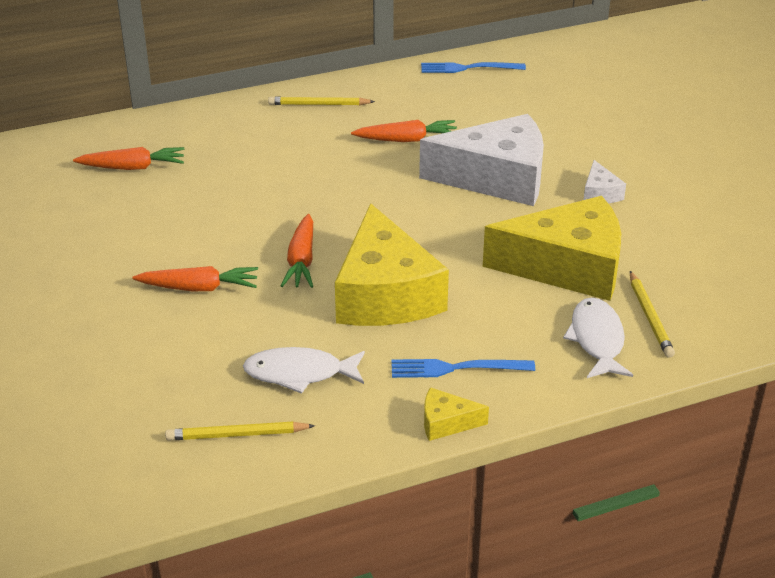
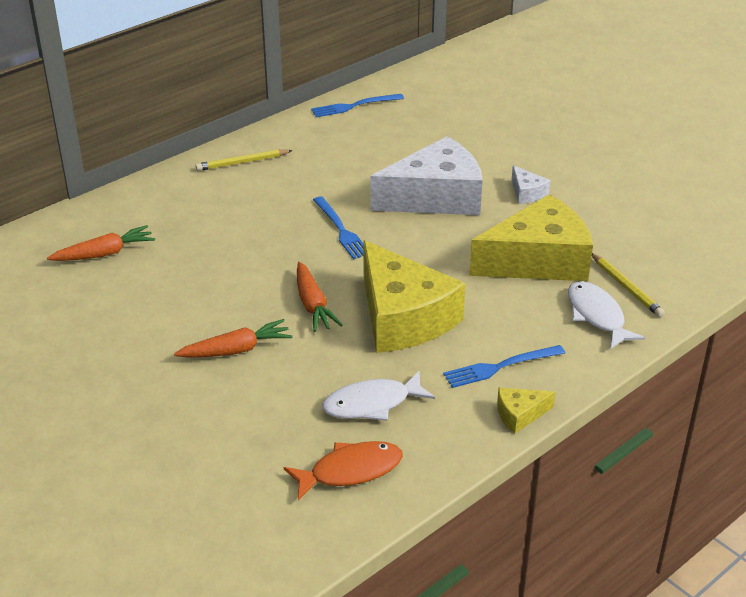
camera: 20 degrees left, 0 degrees up
(237, 434) = (350, 471): yellow pencil -> orange fish
(376, 192) = (341, 230): none -> blue fork
(407, 140) = (339, 179): orange carrot -> none

